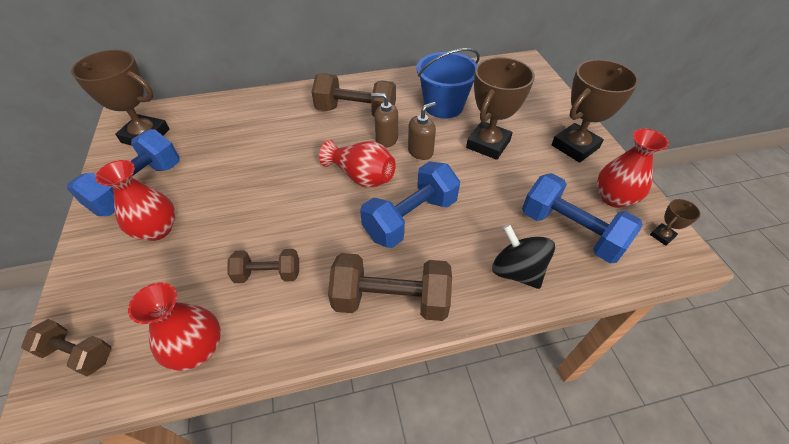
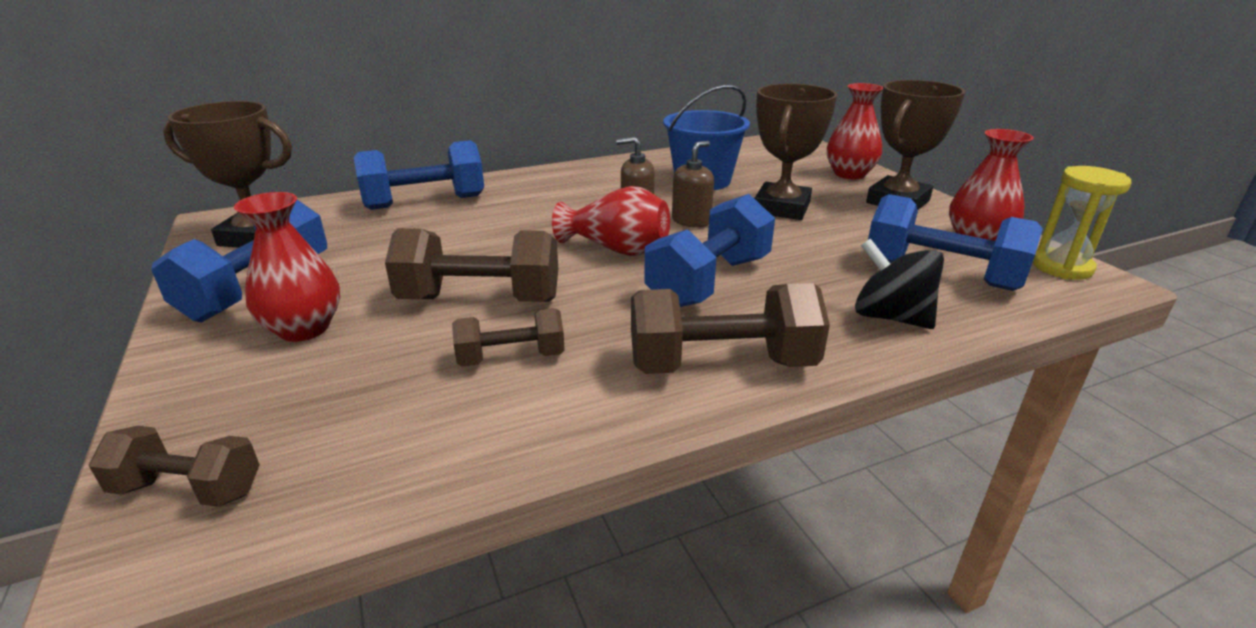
camera: 10 degrees left, 20 degrees down
(197, 348) = (418, 455): red vase -> red vase (849, 174)
(253, 111) = (425, 202): none -> blue dumbbell
(356, 112) = (581, 193): brown dumbbell -> brown dumbbell (480, 300)
(662, 236) = (1062, 267): brown trophy -> yellow hourglass

